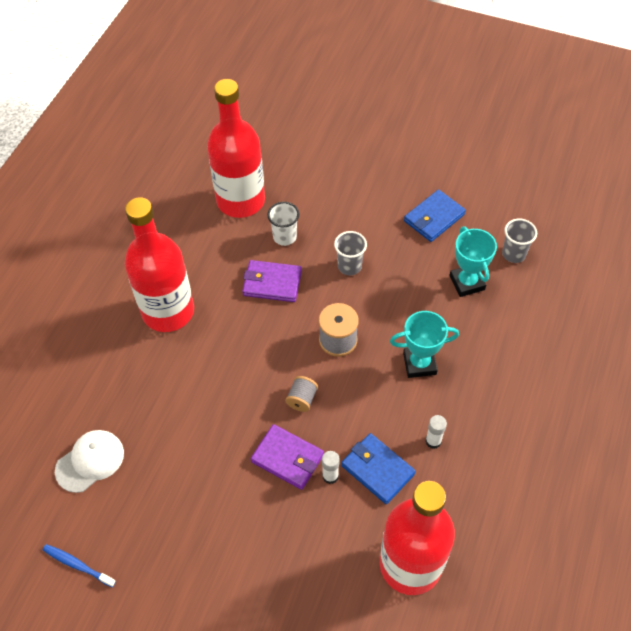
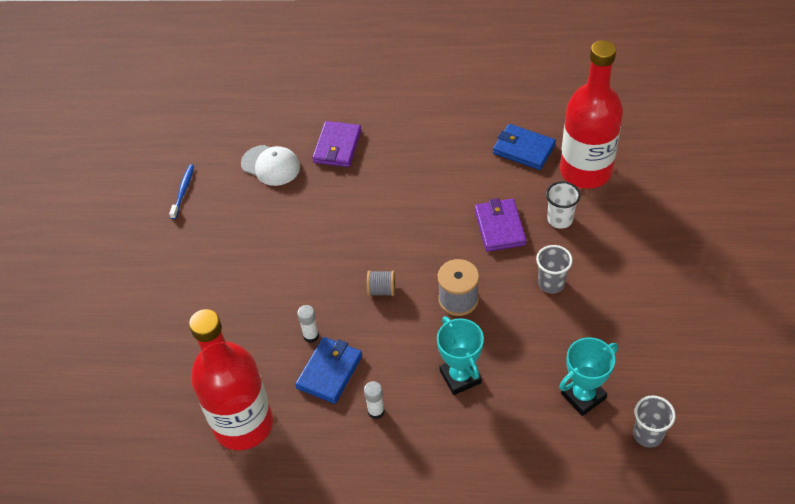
camera: 75 degrees right, 5 degrees down
(168, 311) = (433, 162): red bottle -> none
(287, 458) = (318, 298): purple wallet -> purple wallet (337, 146)
(434, 218) = (656, 342): blue wallet -> blue wallet (524, 149)

